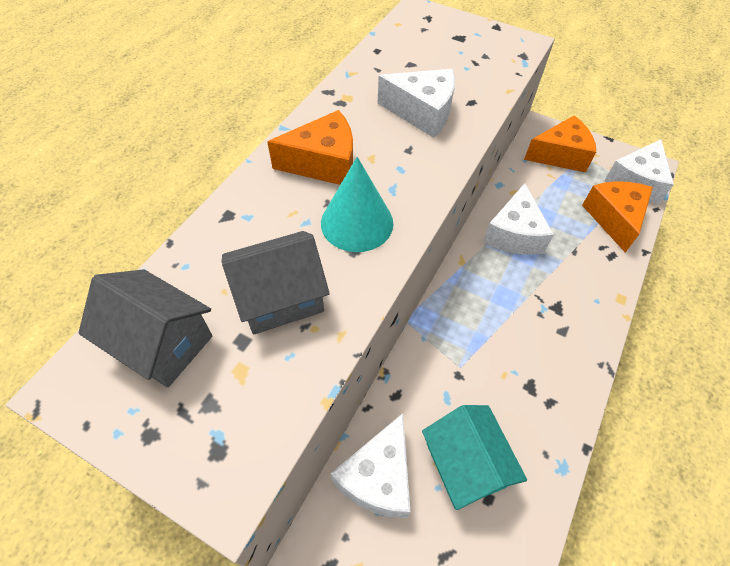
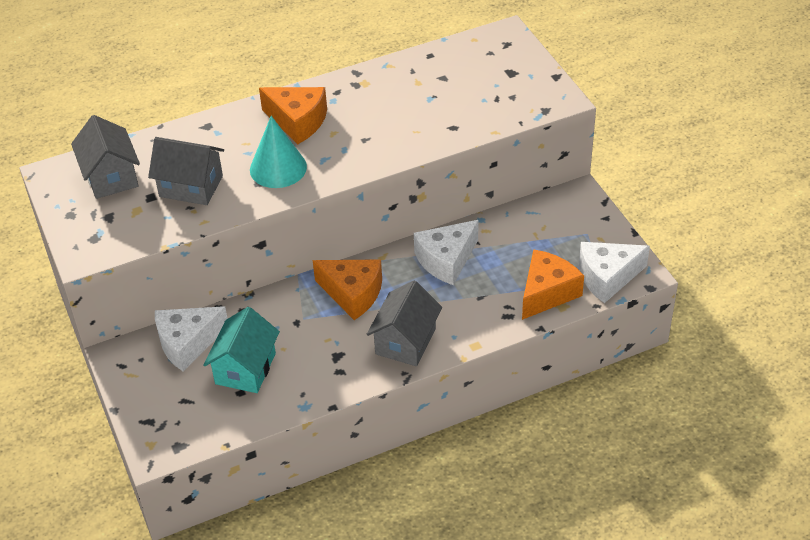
camera: 40 degrees right, 10 degrees down
(422, 112) = (406, 118): white cheese -> none
(560, 155) = (566, 223): orange cheese -> orange cheese (353, 294)
(568, 331) = (405, 341): none -> grey house

